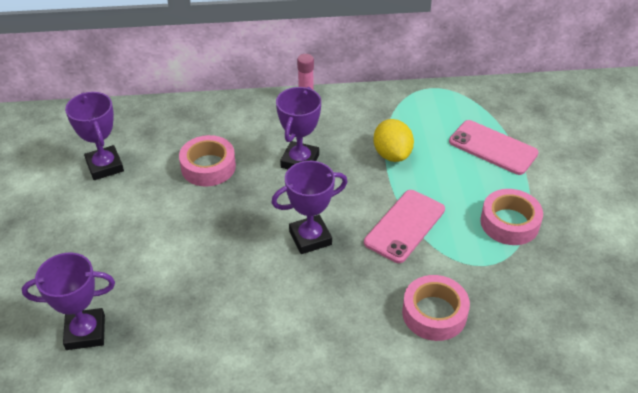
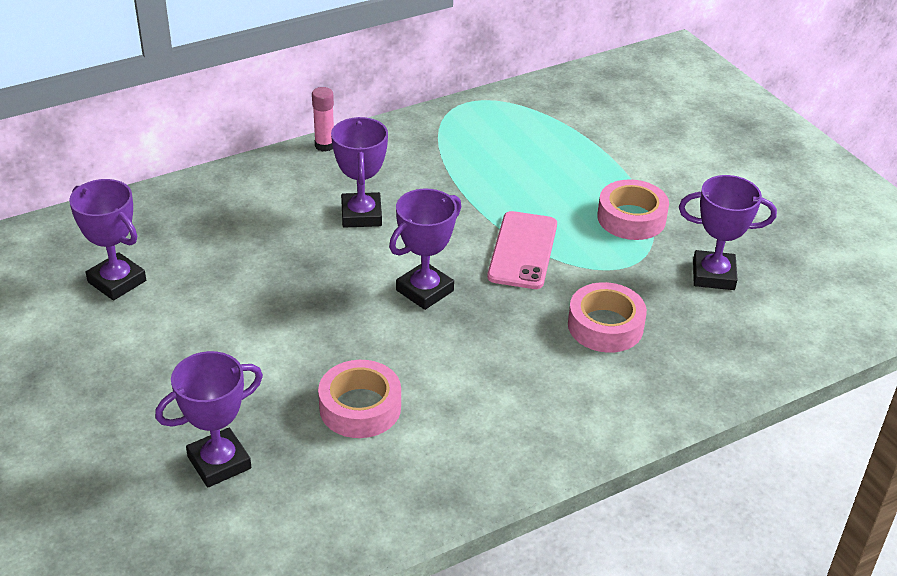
camera: 25 degrees left, 5 degrees down
(208, 167) = (253, 248): pink tape -> pink tape (360, 407)
(392, 154) = (464, 182): yellow lemon -> none
(493, 147) = (570, 148): pink phone -> none
(552, 295) = (713, 275): none -> purple trophy

